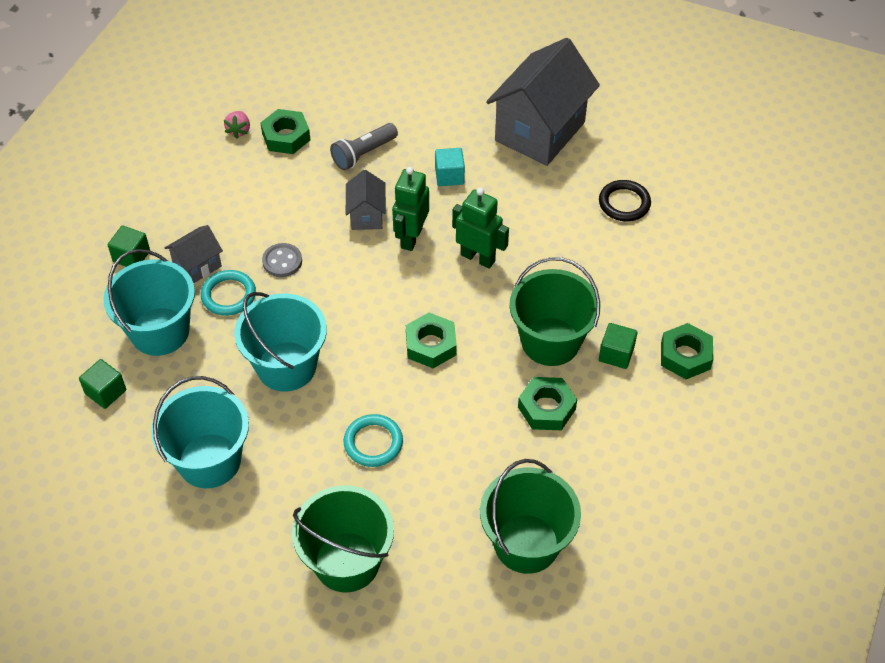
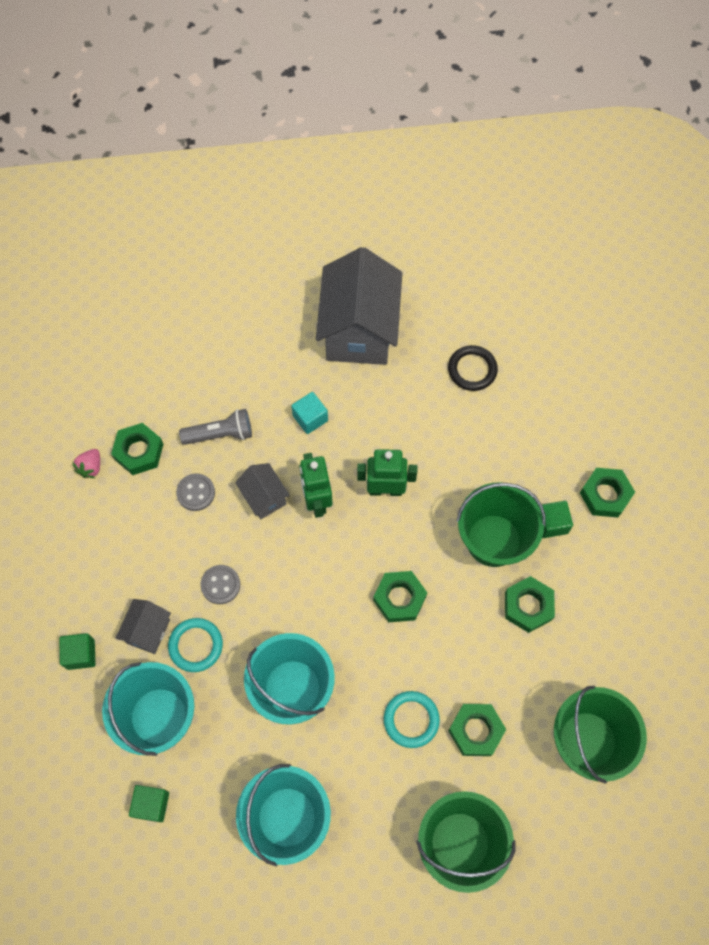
camera: 30 degrees left, 15 degrees up
(239, 130) = (91, 467): pink strawberry -> pink strawberry turned 45 degrees clockwise
(311, 186) = (196, 493): none -> grey button
(363, 154) = (220, 434): grey flashlight -> grey flashlight turned 120 degrees counterclockwise
(426, 481) = (476, 731): none -> green nut

